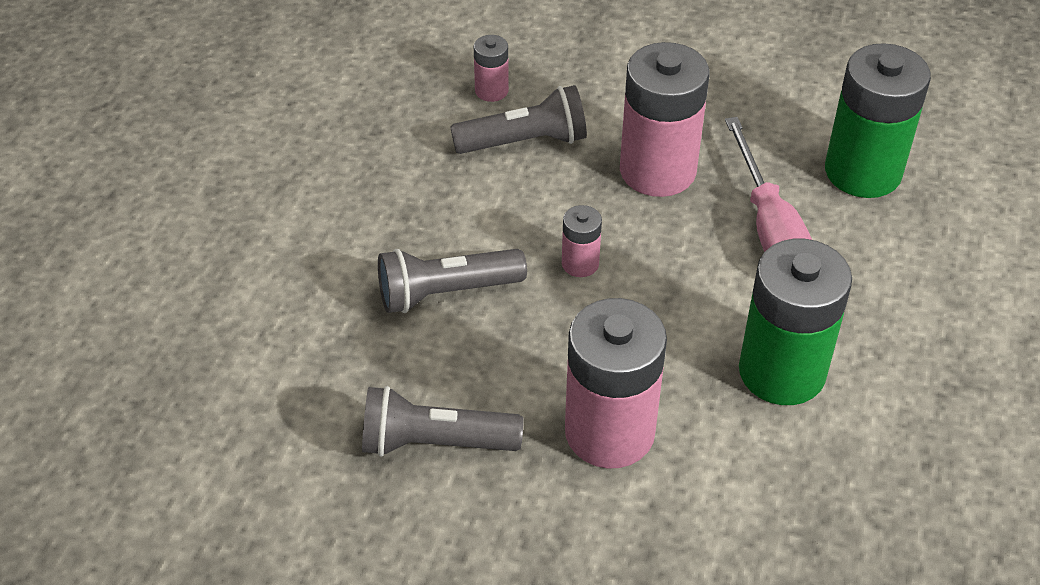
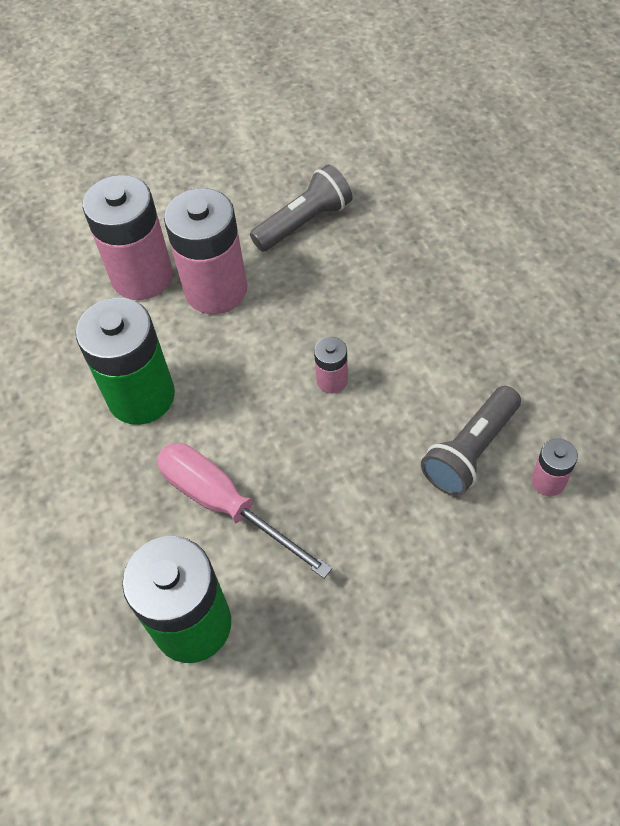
camera: 145 degrees right, 10 degrees up
(446, 293) = (391, 302): grey flashlight -> none
(657, 170) = (351, 499): pink battery -> pink battery (142, 276)

